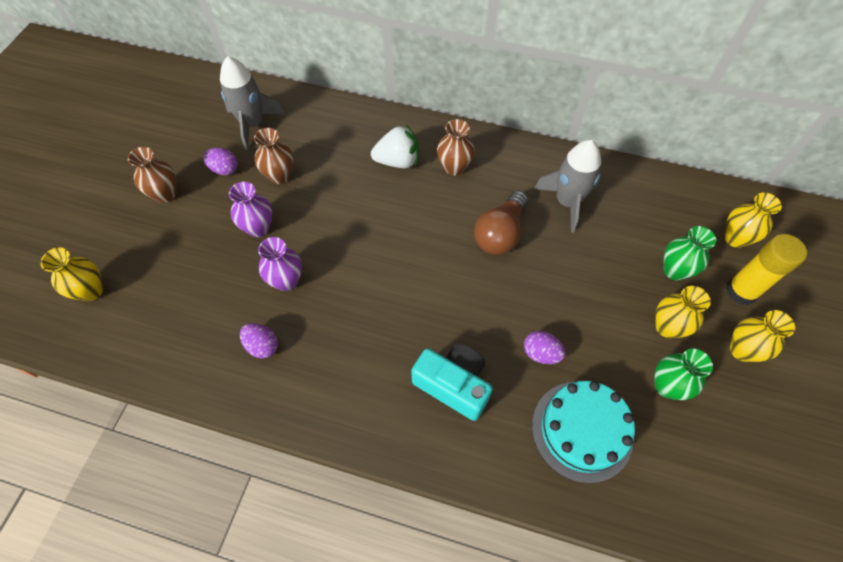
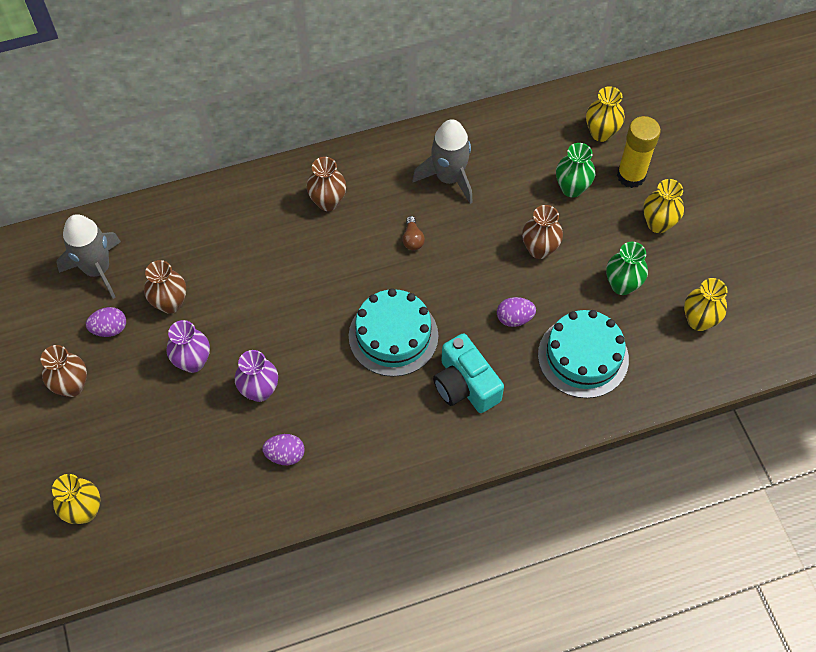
camera: 35 degrees left, 0 degrees up
(397, 161) = (271, 225): white strawberry -> none
(424, 302) = (393, 336): none -> turquoise cake
(453, 385) = (465, 385): turquoise camera -> turquoise camera turned 120 degrees counterclockwise
(500, 233) = (412, 239): brown light bulb -> brown light bulb, size x0.49
(607, 306) = (539, 249): none -> brown vase
(667, 327) = (594, 239): yellow vase -> yellow vase (699, 321)

